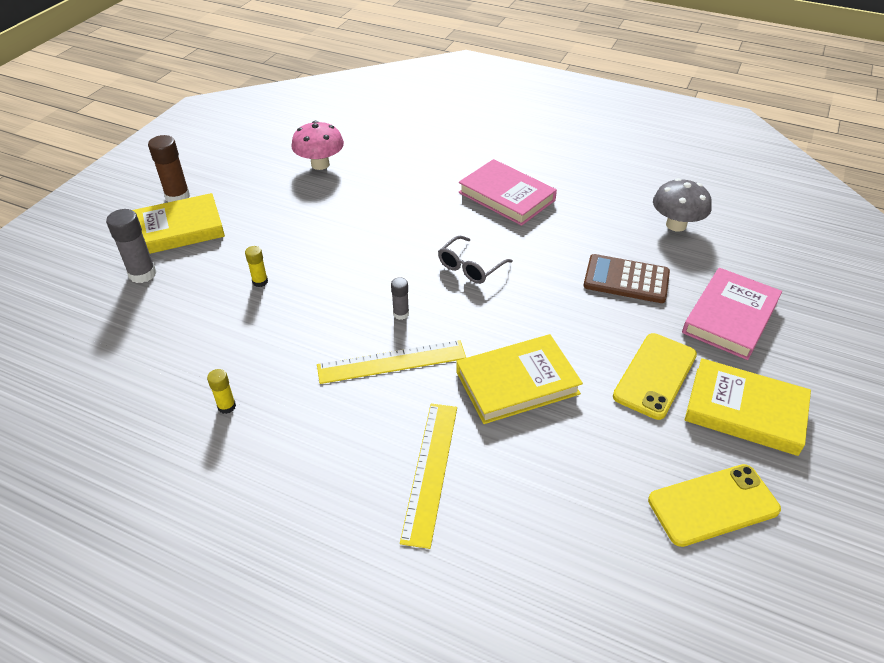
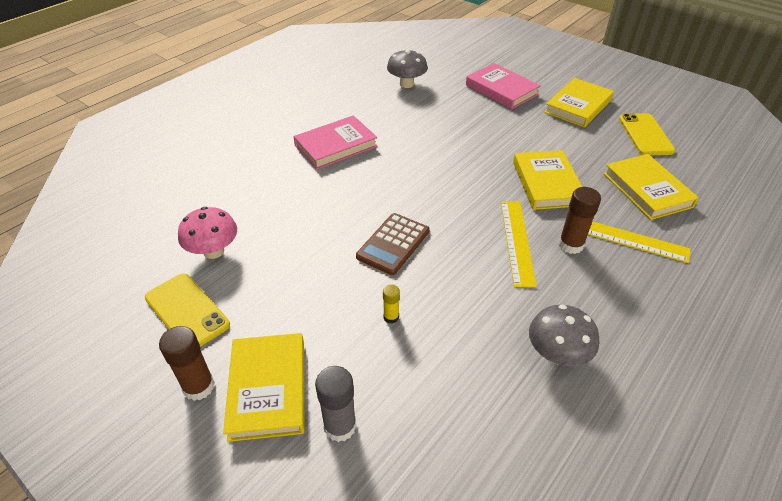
camera: 75 degrees left, 0 degrees up
(227, 406) = (557, 354): yellow glue stick -> grey mushroom
(400, 412) = (570, 245): none -> brown glue stick
(401, 314) = (463, 228): grey glue stick -> none
(470, 267) = (418, 181): grey glasses -> none
(552, 501) = (647, 190): none -> yellow book
(626, 279) = (455, 116): brown calculator -> brown calculator (393, 244)
(655, 375) = (547, 128): yellow phone -> yellow phone (186, 311)

